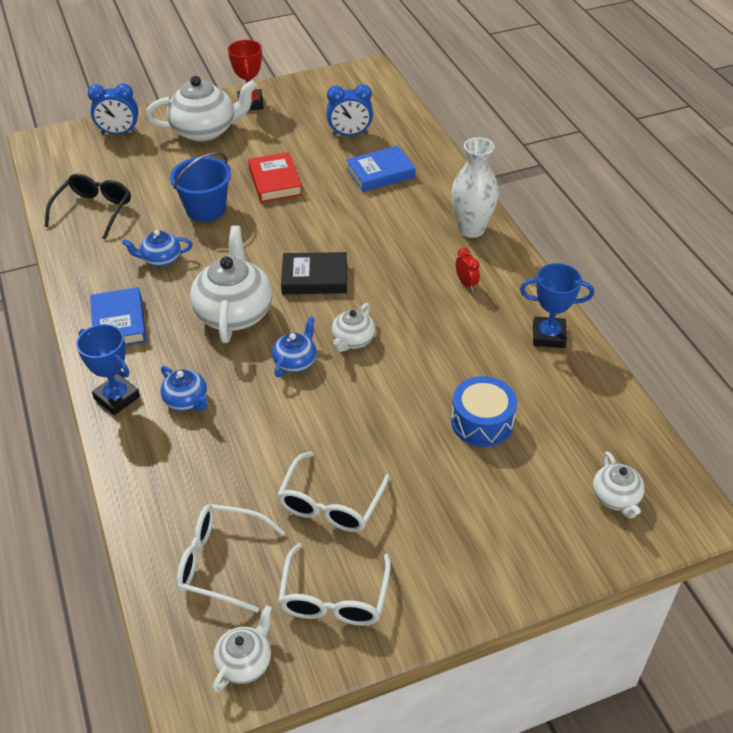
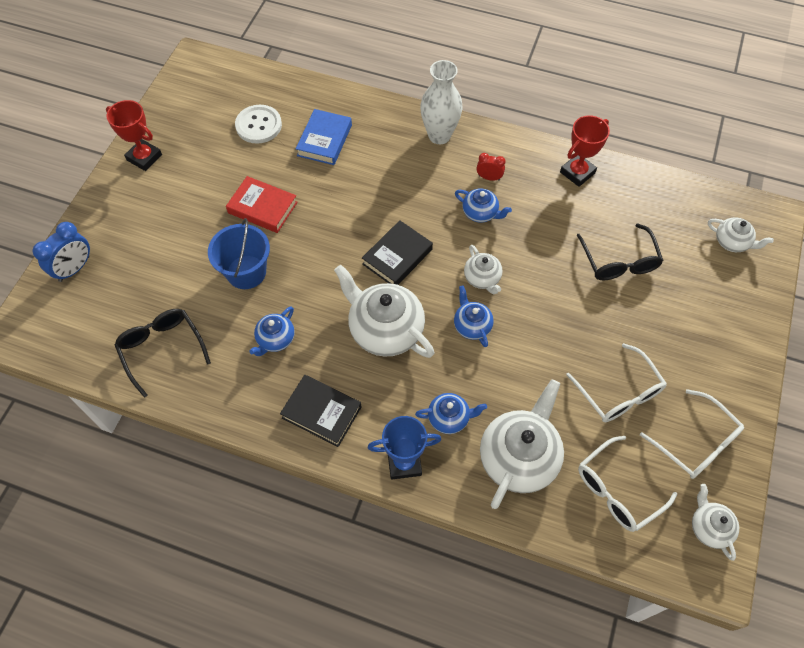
camera: 50 degrees left, 15 degrees up
(119, 323) = (321, 412): blue book -> black book
(205, 130) = (144, 209): white teapot -> white teapot (519, 457)
(350, 134) = (258, 125): blue clock -> white button
(421, 300) = (480, 213): none -> blue teapot
(482, 422) = (619, 261): blue drum -> black glasses
(548, 336) = (577, 172): blue trophy -> red trophy

